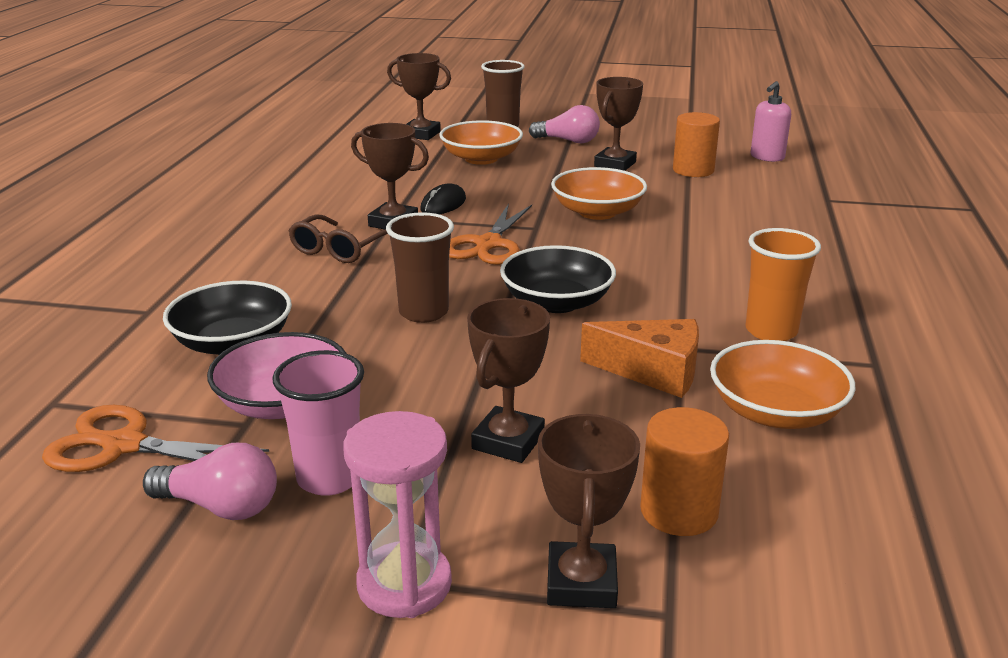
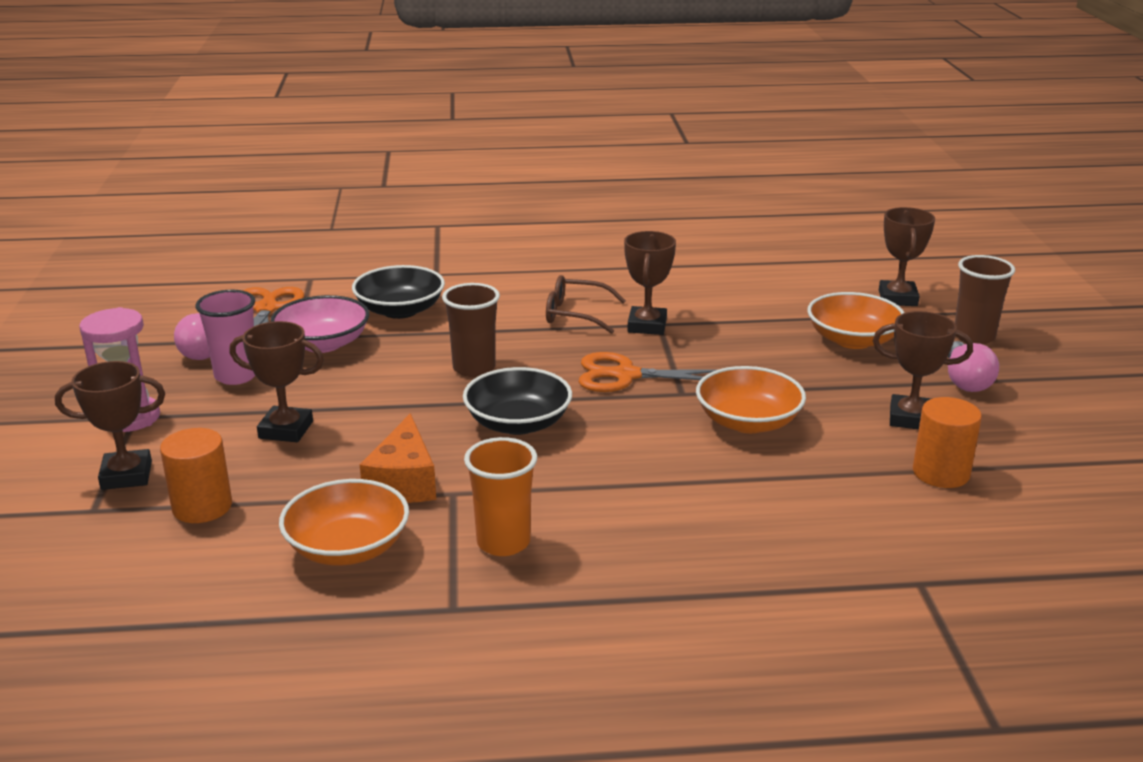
camera: 75 degrees right, 0 degrees up
(443, 204) = (707, 340): black mouse -> none
(767, 157) = (1053, 529): pink soap dispenser -> none

